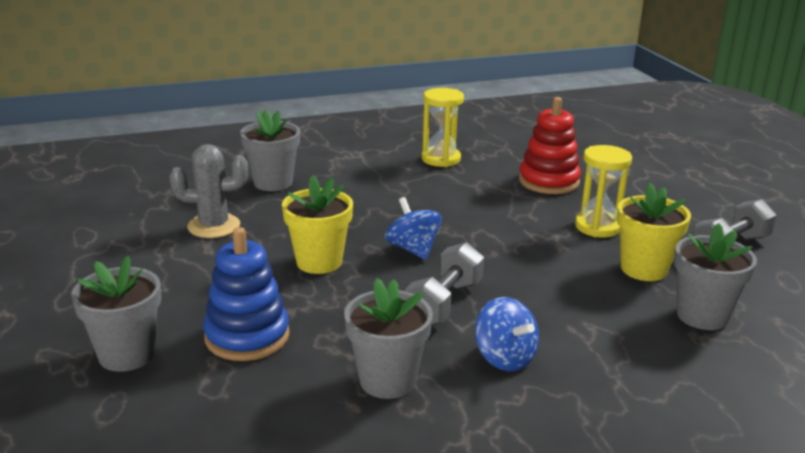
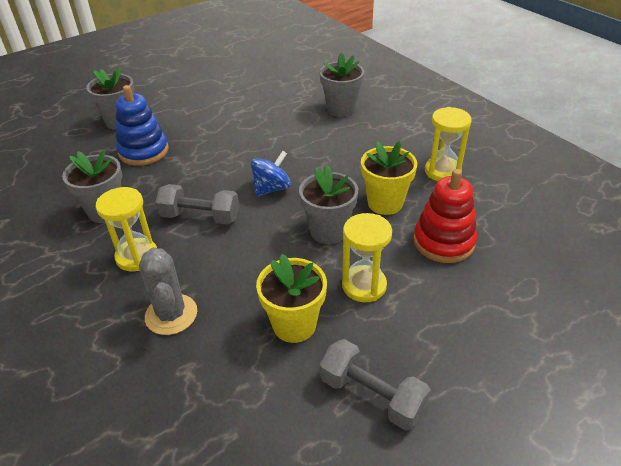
camera: 75 degrees right, 15 degrees up
(214, 226) = (266, 106): grey cactus -> grey cactus (171, 314)
(319, 262) = (237, 154): yellow flower pot -> yellow flower pot (385, 203)
(504, 358) = (137, 256): blue spinning top -> yellow hourglass
(702, 316) = (222, 371): grey flower pot -> grey flower pot (328, 231)

